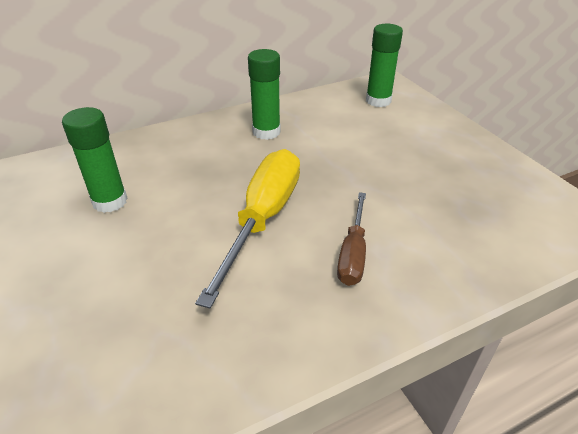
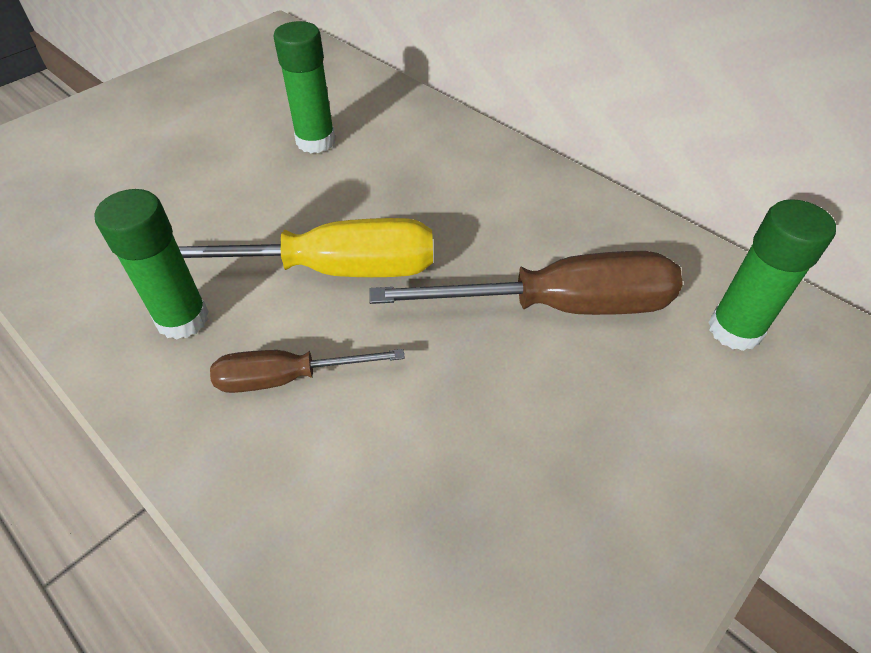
camera: 70 degrees right, 10 degrees up
(266, 132) = (529, 216): green glue stick -> green glue stick (183, 319)
(341, 141) = (559, 306): none -> brown screwdriver

